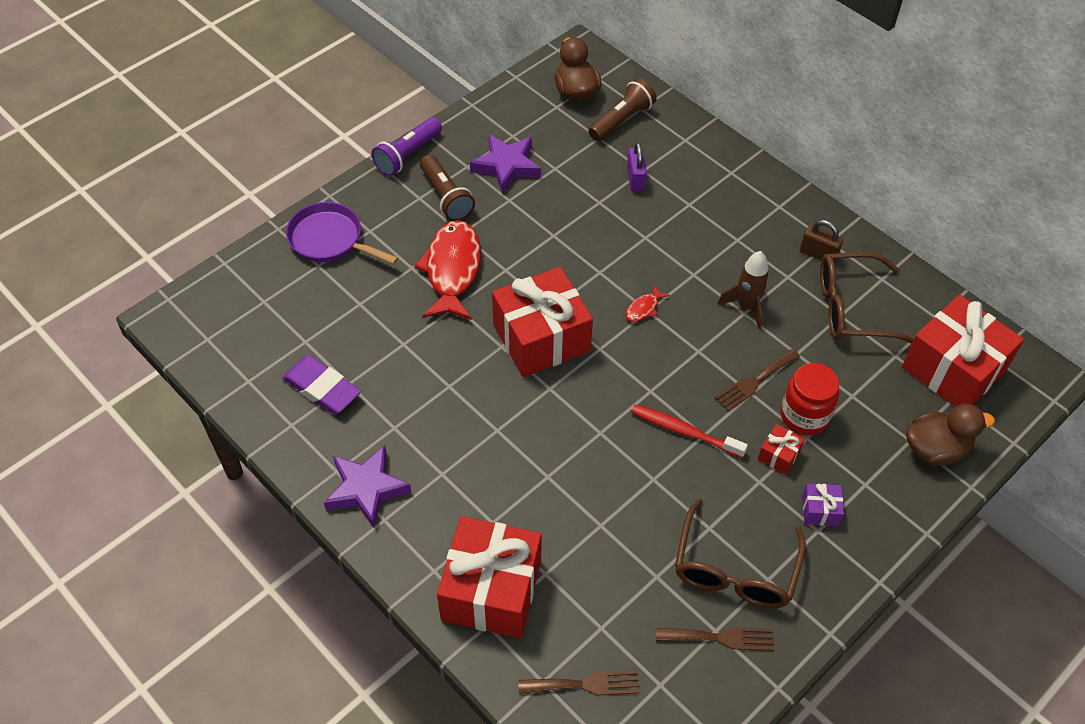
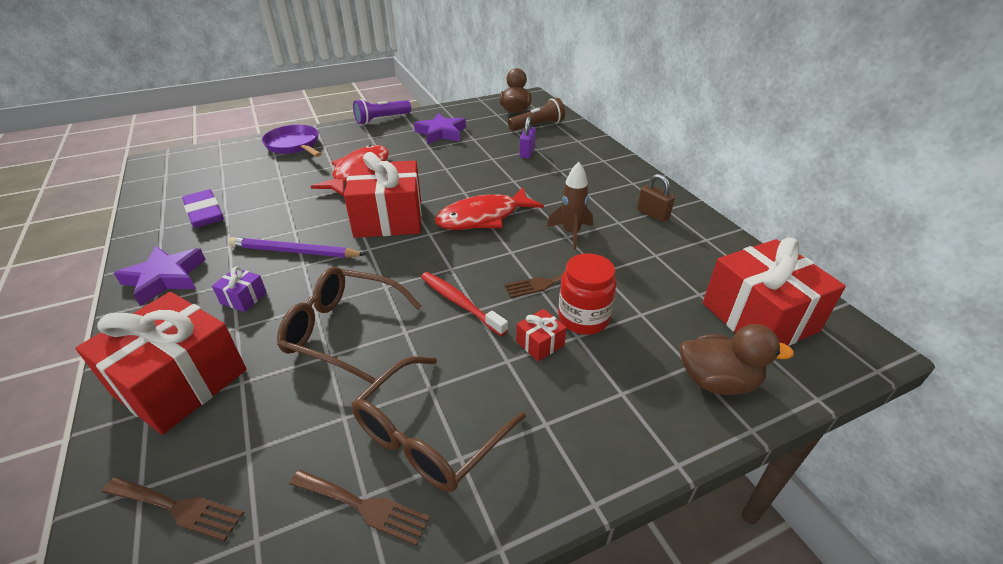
camera: 20 degrees right, 15 degrees down
(446, 197) = (388, 139): brown flashlight -> none
(474, 415) = (294, 252): none -> purple pencil
(644, 308) = (483, 217): red fish -> red fish, size x2.38
(820, 510) = (558, 404): purple gift -> purple gift (243, 298)
(851, 308) = (668, 252): brown glasses -> brown glasses (342, 330)

